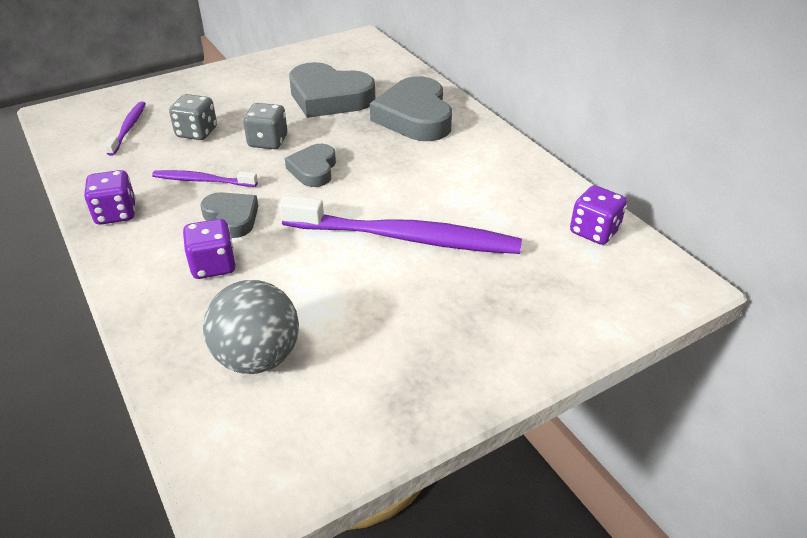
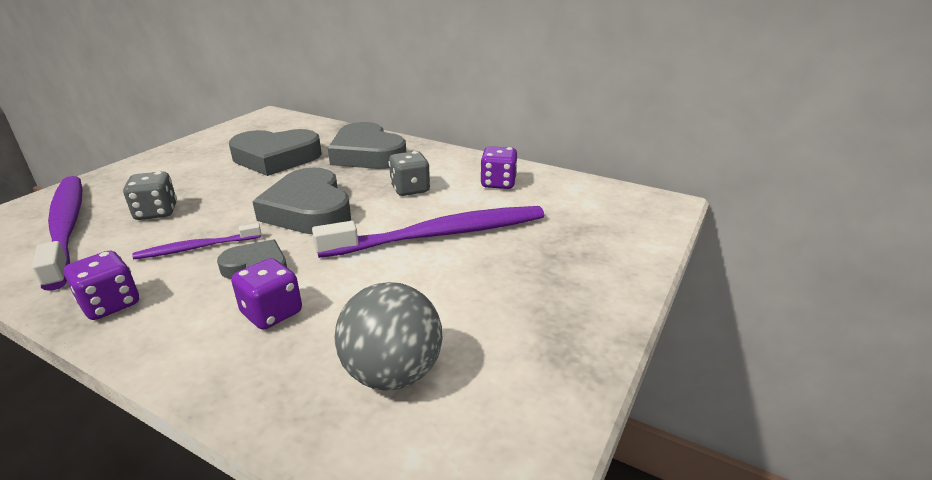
camera: 30 degrees left, 10 degrees down
(128, 128) = (66, 228): purple toothbrush -> purple toothbrush, size x2.03
(268, 142) = (243, 201): grey dice -> grey dice (410, 189)
(313, 169) = (309, 210): grey heart -> grey heart, size x1.77
(594, 231) = (577, 190): purple dice -> purple dice (498, 183)

